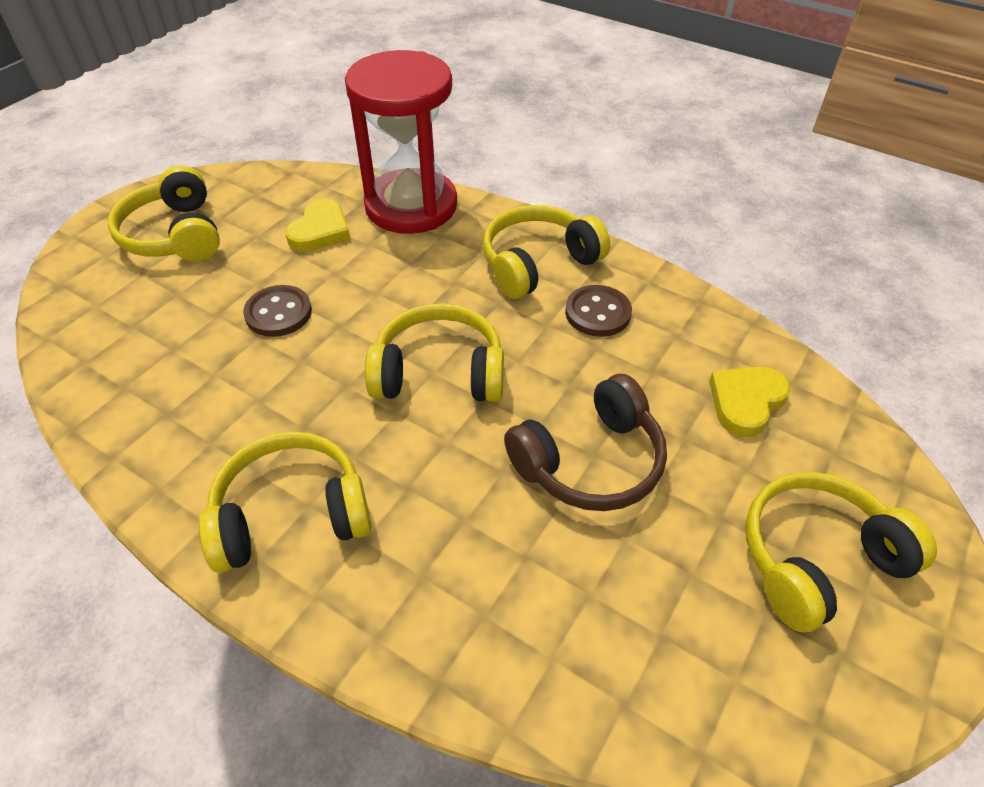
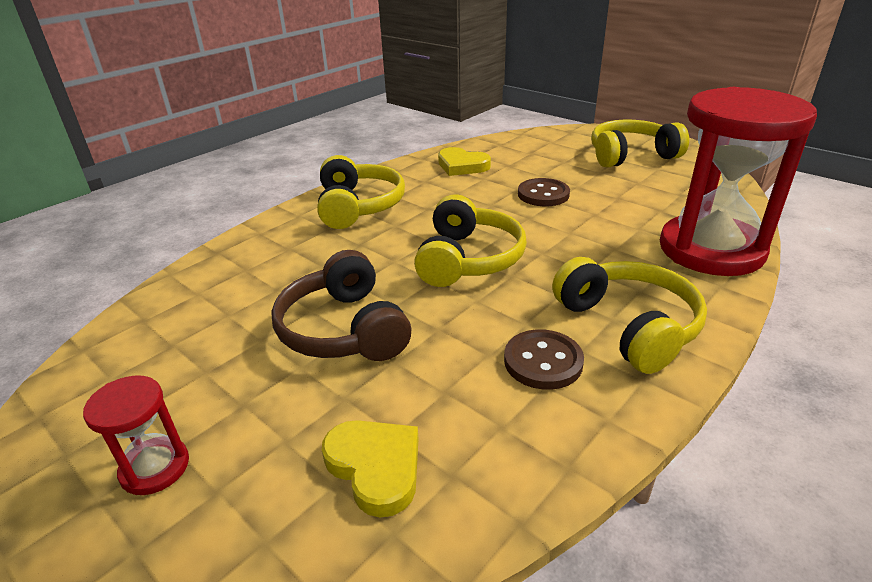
camera: 100 degrees right, 15 degrees down
(320, 231) = (652, 206): yellow heart -> yellow heart (462, 166)
(817, 559) = (155, 468): yellow headphones -> red hourglass

